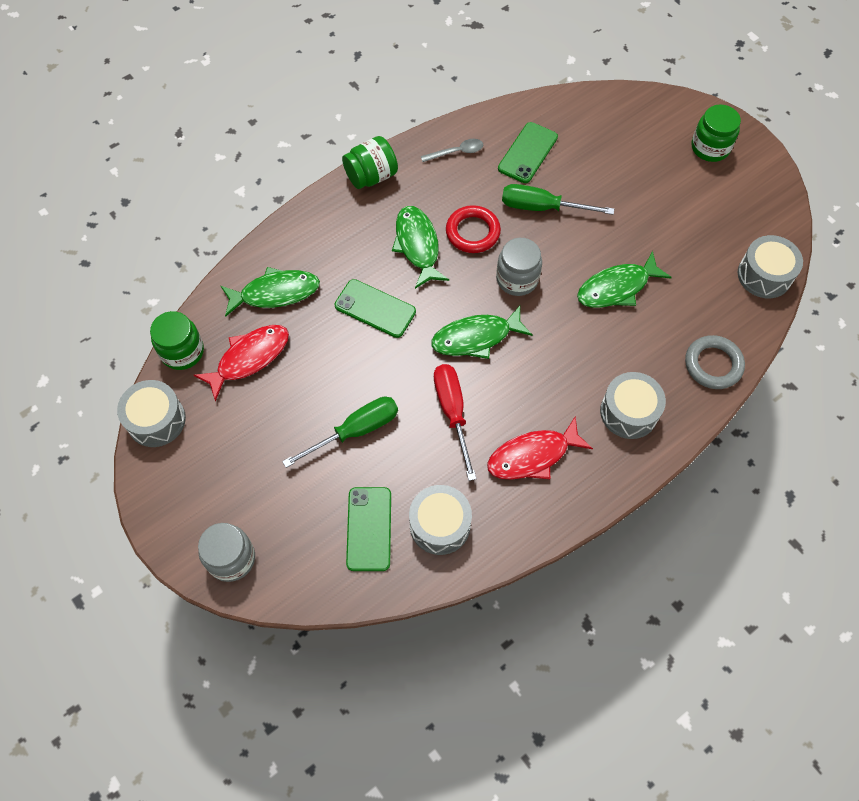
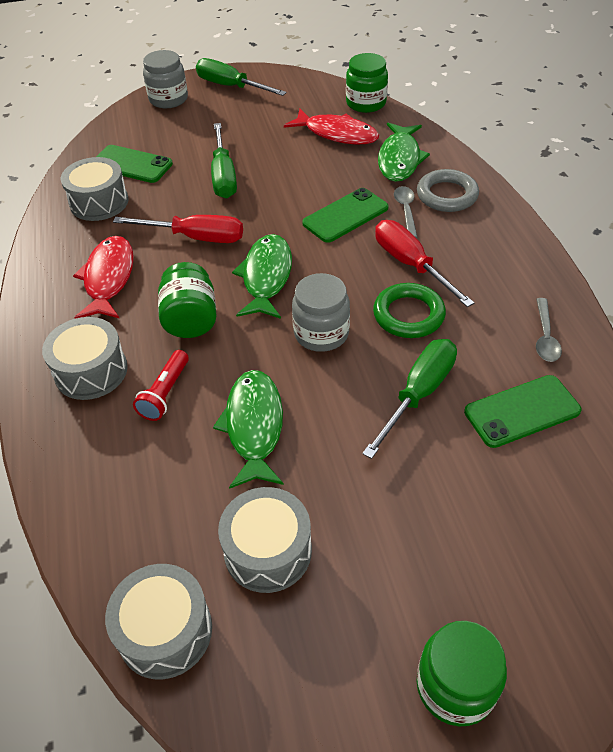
camera: 115 degrees right, 15 degrees down
(156, 420) = (309, 84): grey drum -> grey drum (268, 551)
(184, 501) = (231, 86): none -> green screwdriver
(249, 358) = (337, 134): red fish -> red fish turned 45 degrees counterclockwise
(350, 267) = (406, 210): none -> grey spoon
(371, 176) = (528, 253): green jar -> green jar (191, 319)
(417, 245) = (410, 265): green fish -> red screwdriver
(472, 232) = (408, 315): red ring -> green ring
(527, 153) = (522, 411): green phone -> green phone turned 75 degrees counterclockwise
(620, 352) = (165, 393): none -> red flashlight
(713, 364) = (82, 484): grey ring -> grey ring (447, 195)

